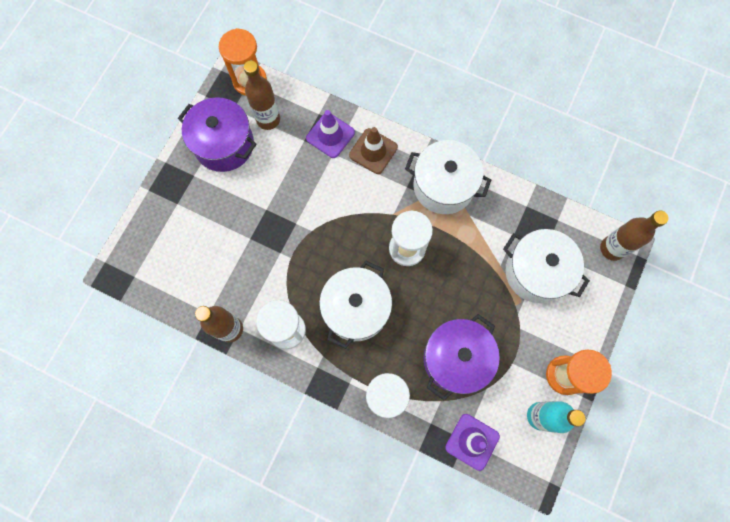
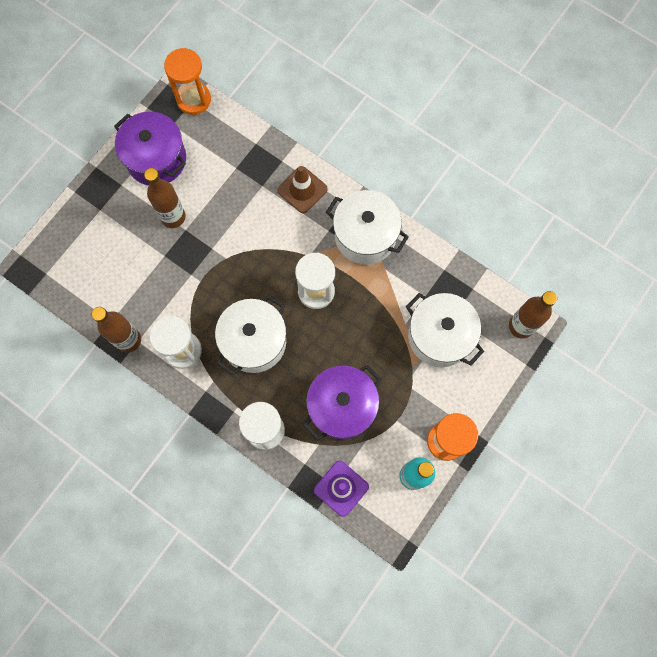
camera: 10 degrees right, 0 degrees up
(268, 119) = (204, 141): brown bottle -> brown bottle (173, 217)
(330, 135) = (263, 167): purple traffic cone -> none

